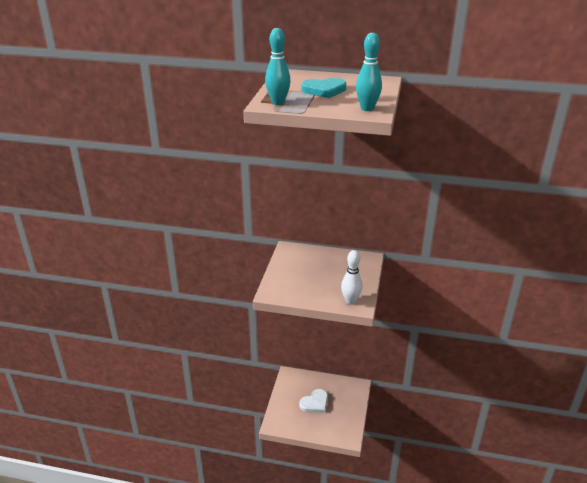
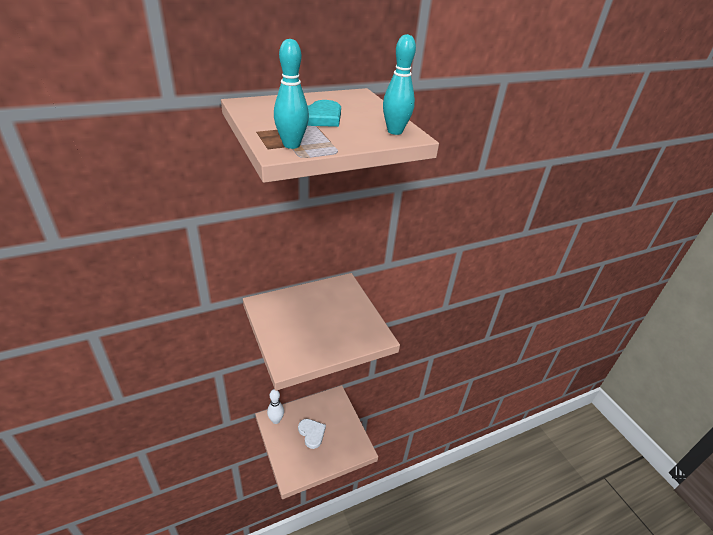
camera: 40 degrees left, 5 degrees up
(315, 403) = (312, 433): white heart -> white heart turned 45 degrees counterclockwise
(350, 301) = (367, 336): white bowling pin -> white bowling pin (276, 420)

